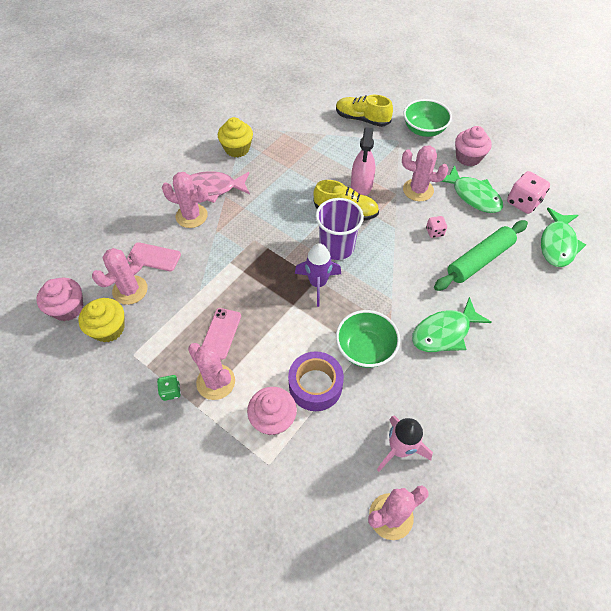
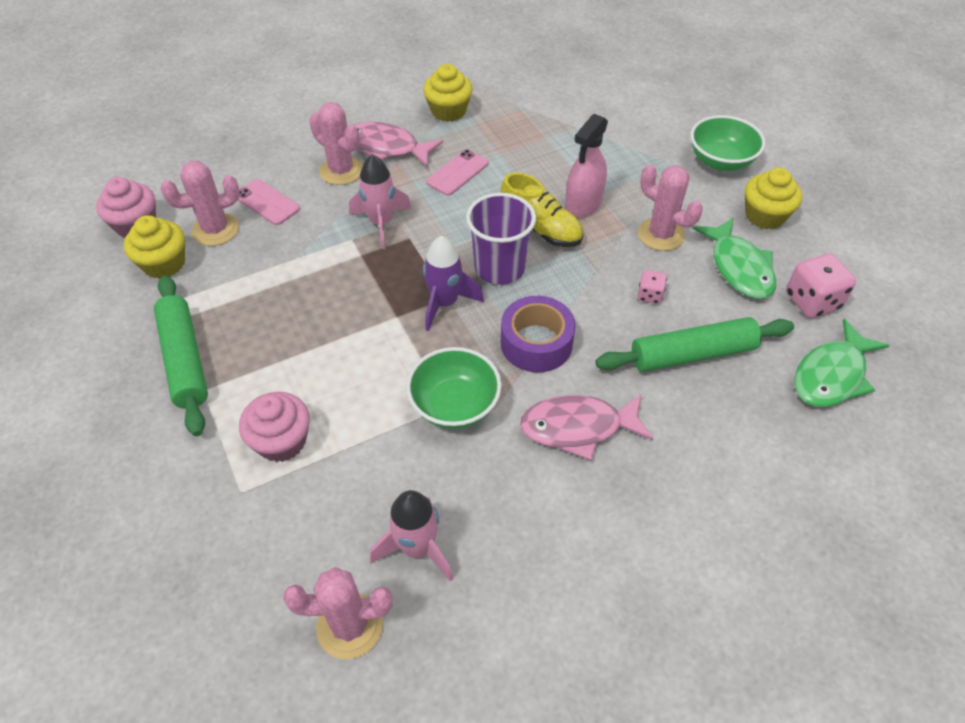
camera: 25 degrees right, 5 degrees down
(171, 391) = (185, 360): green dice -> green rolling pin
(216, 382) = (243, 370): pink cactus -> none
(221, 333) = (286, 317): pink phone -> pink phone (457, 173)
(242, 244) = (381, 223): none -> pink rocket
(315, 385) = (360, 423): purple tape -> purple tape (536, 343)
(362, 119) = (639, 123): yellow shoe -> none
(444, 332) = (578, 427): green fish -> pink fish
(468, 157) = (764, 216): pink cupcake -> yellow cupcake

